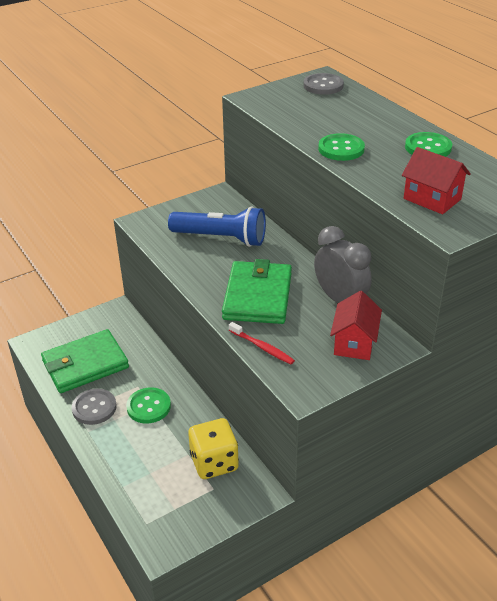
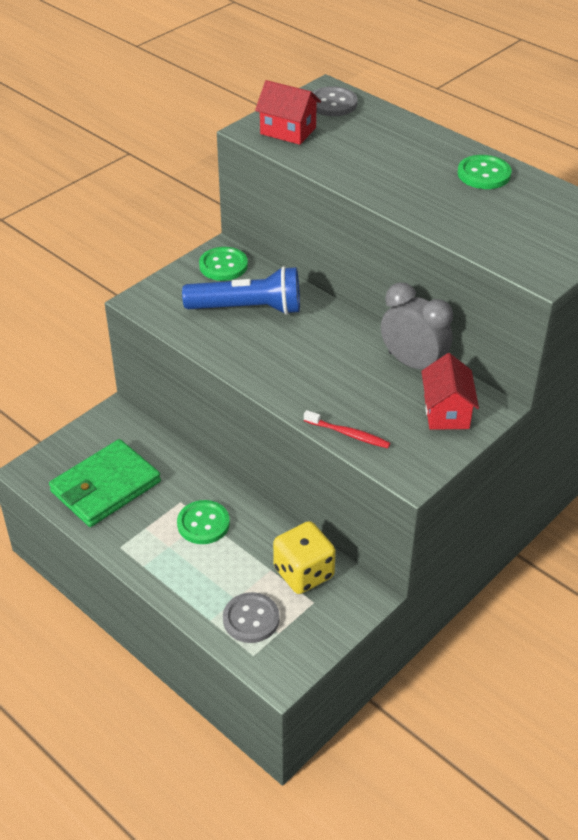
camera: 15 degrees left, 5 degrees up
(94, 408) = (139, 537): grey button -> grey button (251, 619)
(257, 296) = (319, 374): green wallet -> none
(341, 149) = (388, 188): green button -> green button (223, 265)
(432, 199) = (511, 239): red house -> red house (288, 131)

